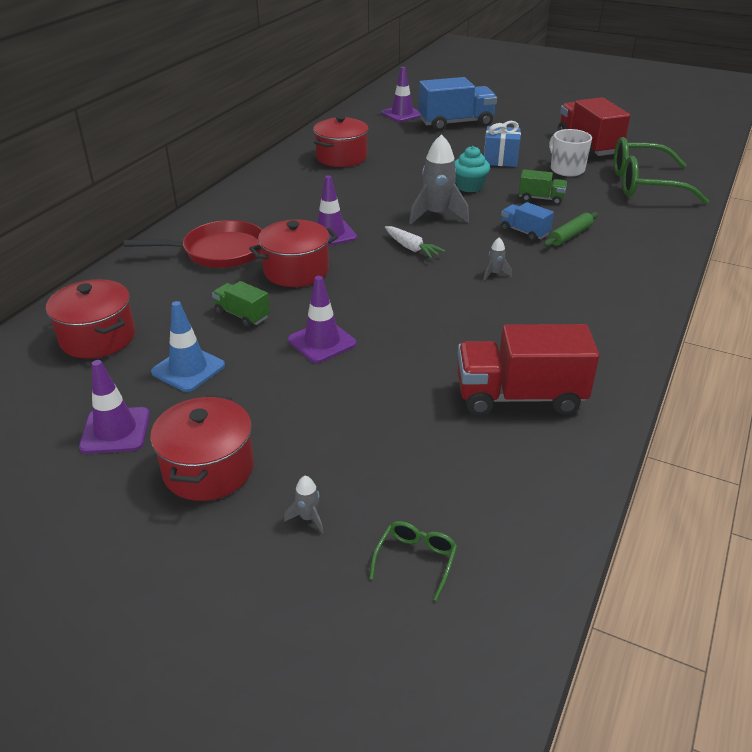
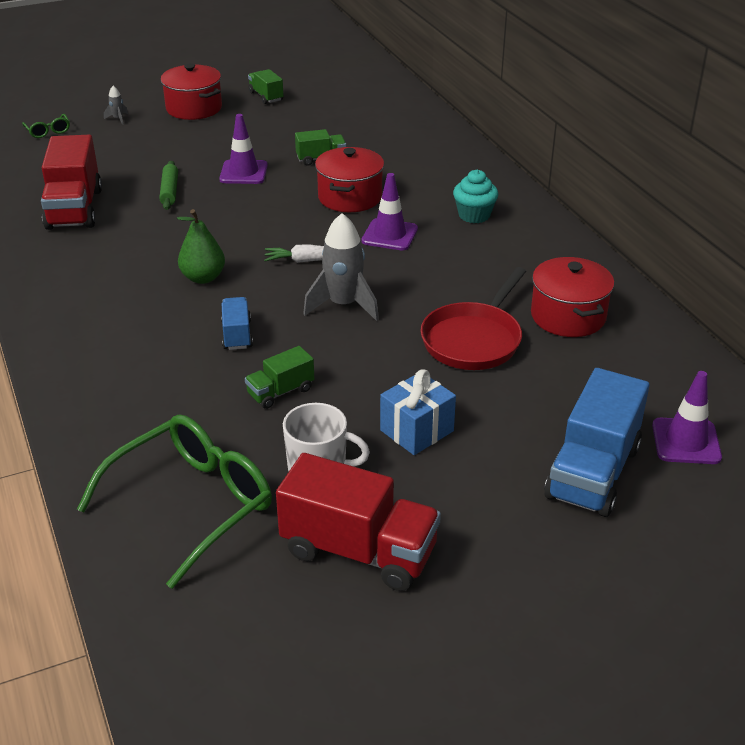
camera: 130 degrees right, 0 degrees up
(98, 338) = (369, 112): red pot -> none
(115, 431) = (266, 96): purple traffic cone -> green truck
(188, 369) = (289, 126): blue traffic cone -> none
(219, 251) = (430, 179): red pan -> red pan (474, 340)
(469, 186) = (376, 361): turquoise cupcake -> turquoise cupcake (474, 215)
(495, 274) = (203, 278): grey rocket -> green pear
(519, 397) = (75, 209): red truck -> red truck turned 135 degrees clockwise
(524, 232) = (237, 335): blue truck -> blue truck turned 90 degrees counterclockwise
(570, 235) = (189, 358): green rolling pin -> green rolling pin (169, 191)

